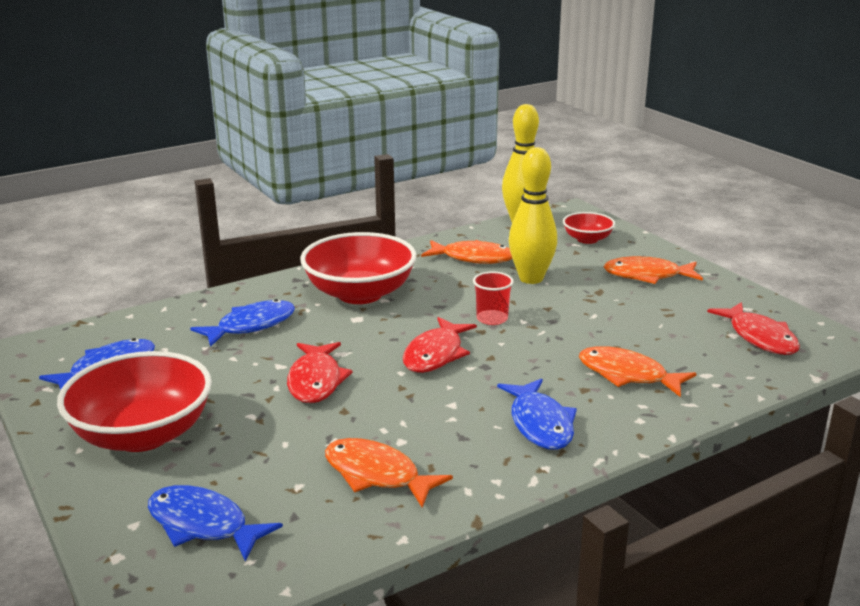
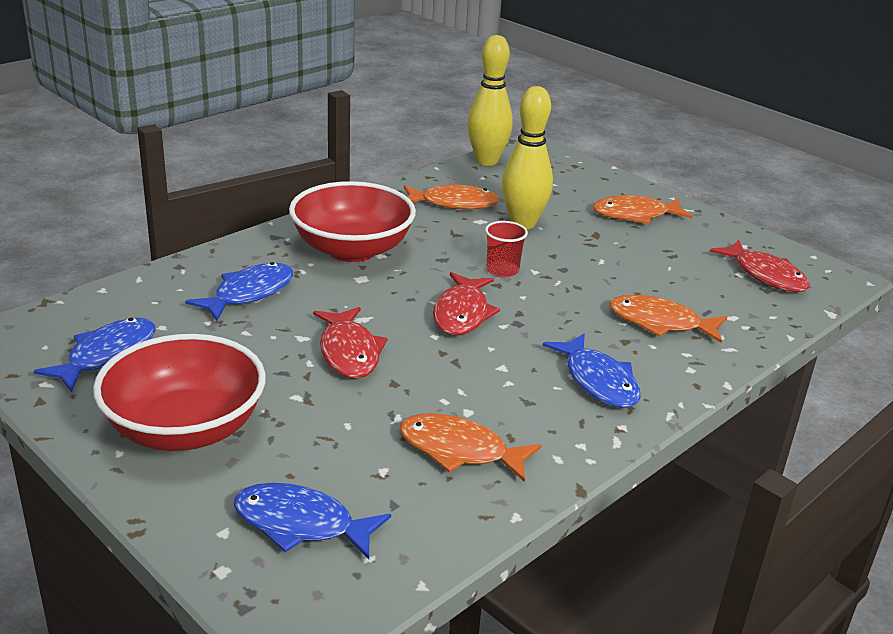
camera: 15 degrees left, 5 degrees up
(587, 239) = (561, 178): red bowl -> none

